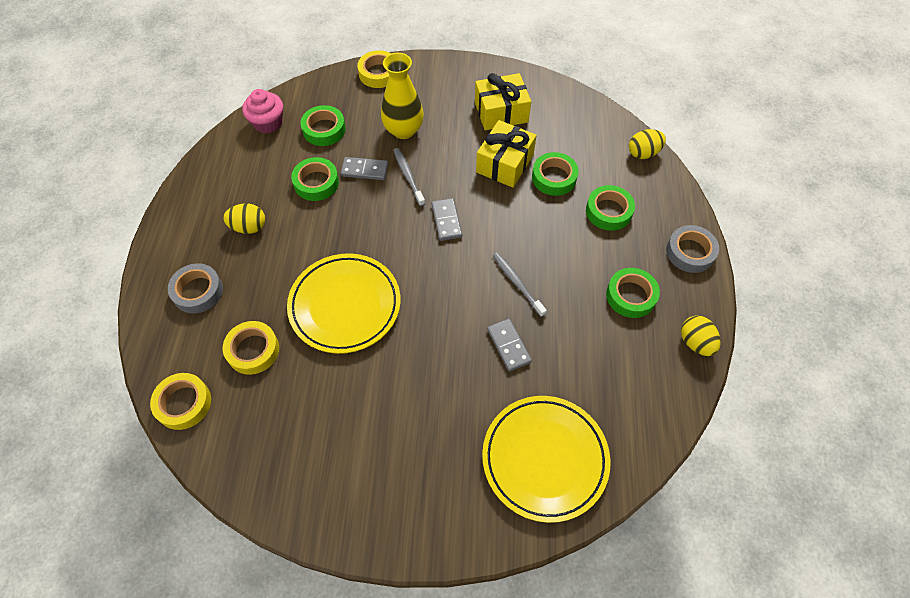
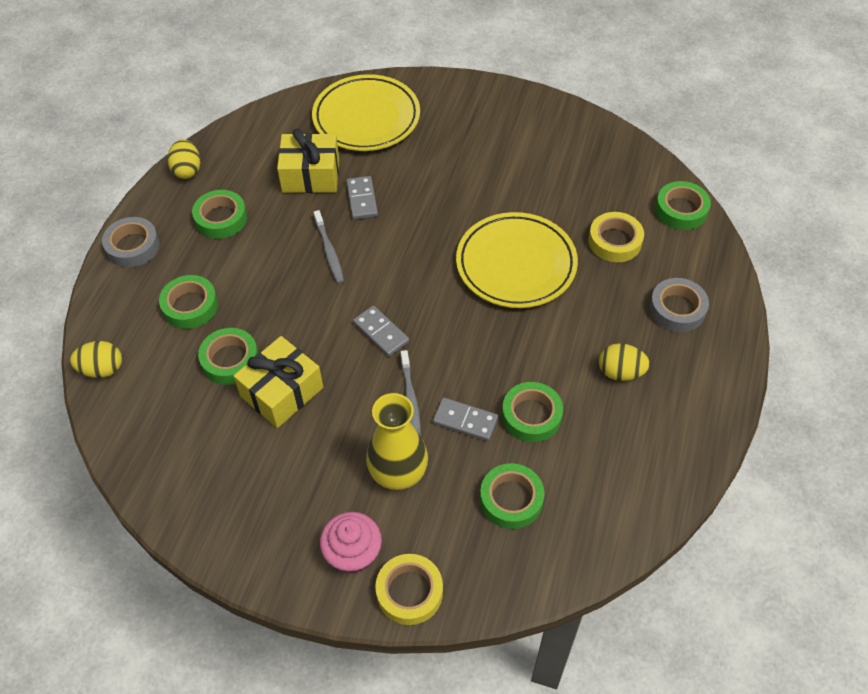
camera: 165 degrees left, 5 degrees down
(183, 403) = (681, 210): yellow tape -> green tape
(268, 123) = (593, 530): pink cupcake -> pink cupcake (353, 553)
(446, 221) = (381, 332): grey domino -> grey domino turned 45 degrees counterclockwise
(501, 112) = (251, 473): yellow gift -> yellow gift (311, 175)

